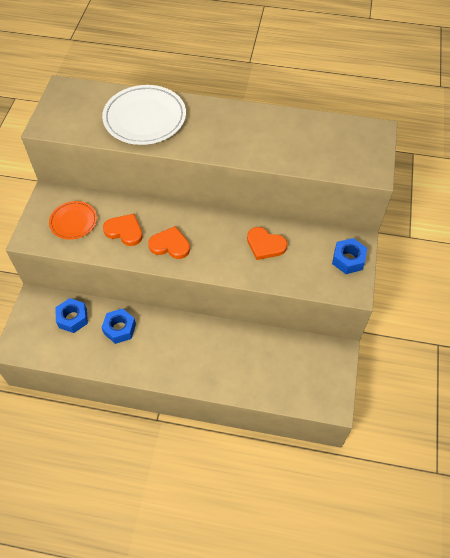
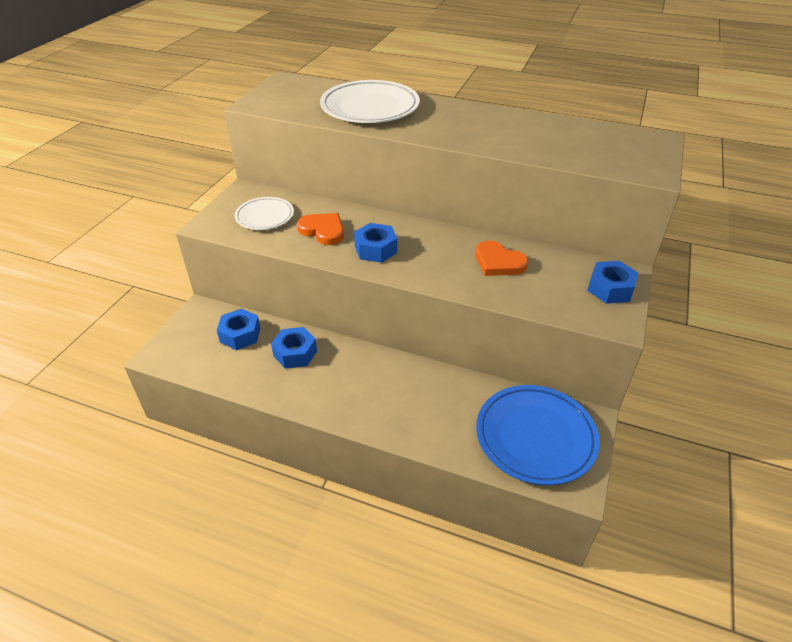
camera: 10 degrees right, 15 degrees down
(73, 222) = (265, 216): orange plate -> white plate
(170, 245) = (375, 249): orange heart -> blue nut
(304, 372) = (535, 437): none -> blue plate

